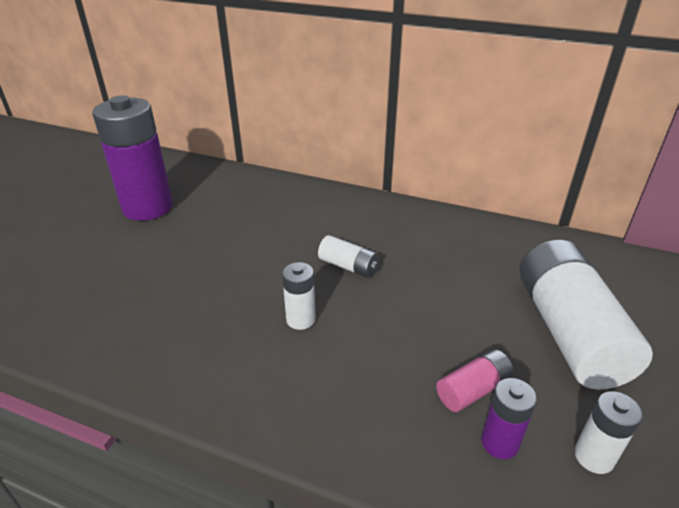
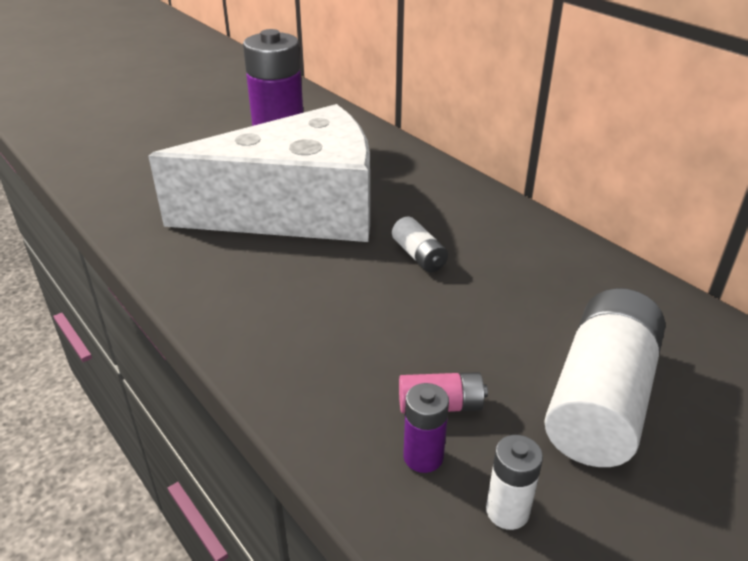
camera: 30 degrees right, 0 degrees up
(211, 261) = (297, 210): none -> white cheese
(300, 319) = (333, 285): white battery -> none

